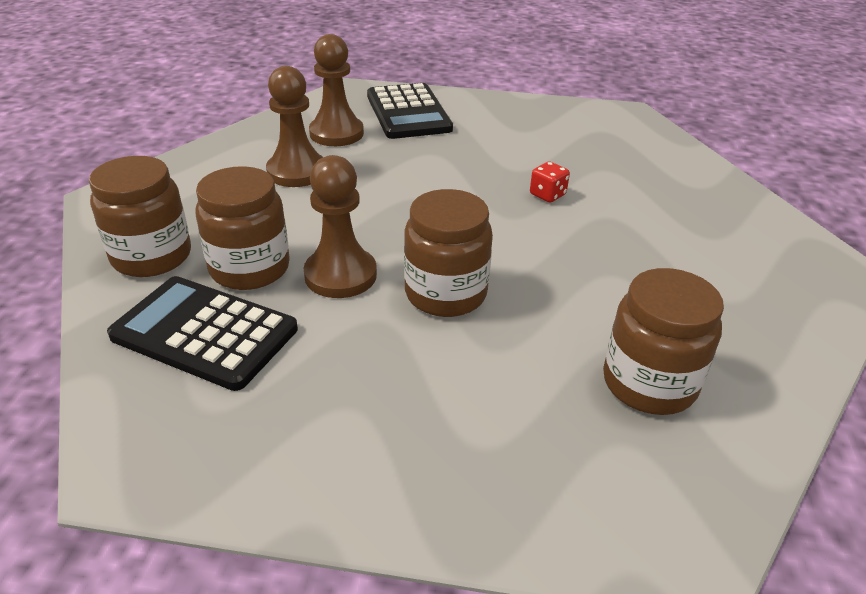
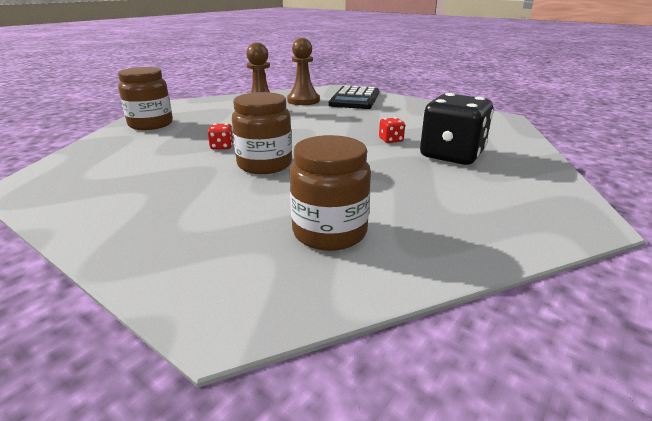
camera: 30 degrees right, 10 degrees down
(204, 333) = (128, 152): black calculator -> none
(250, 268) = (184, 136): brown jar -> none
(340, 275) = (222, 147): brown pawn -> red dice
(641, 205) = (451, 155): none -> black dice

